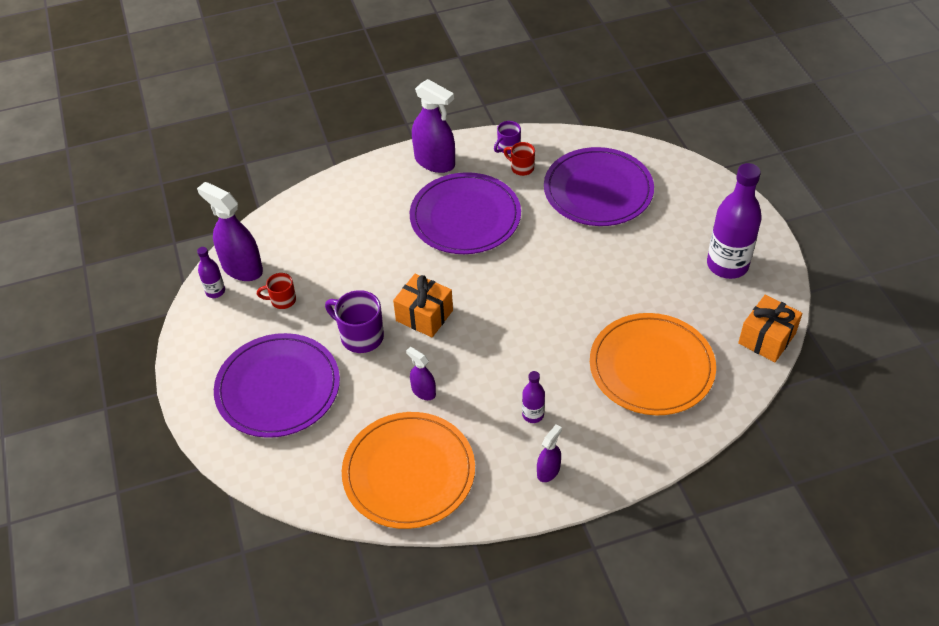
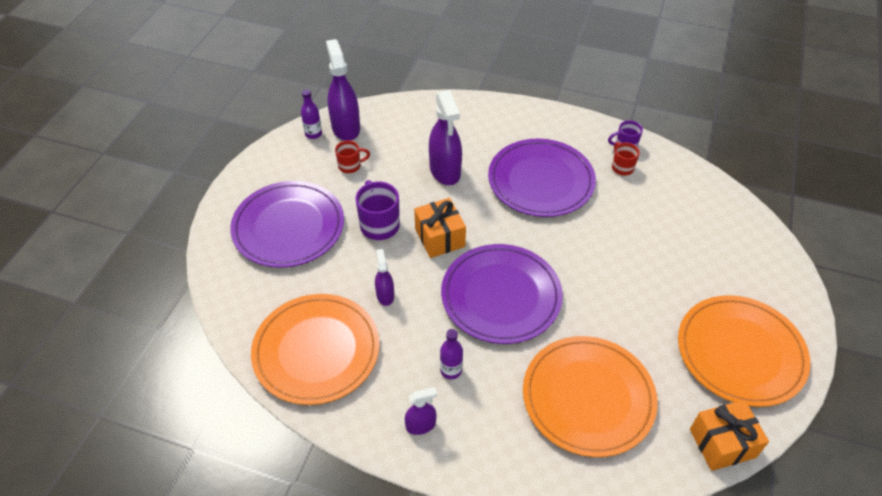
camera: 35 degrees right, 0 degrees up
(282, 300) = (350, 166): red mug -> red mug turned 135 degrees clockwise
(435, 162) = (555, 126): purple spray bottle -> purple spray bottle (445, 171)
(598, 190) = (673, 220): purple plate -> purple plate (501, 296)
(727, 265) = (740, 352): purple bottle -> orange plate

